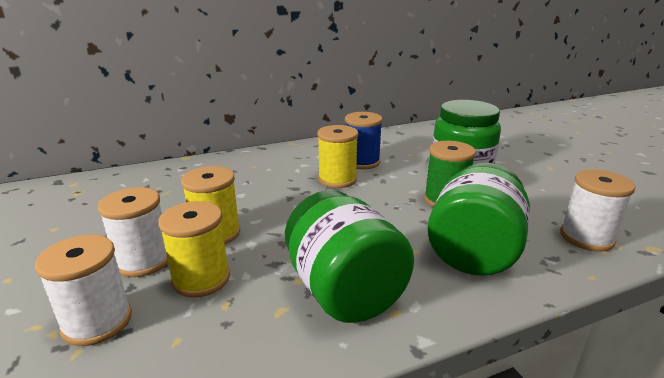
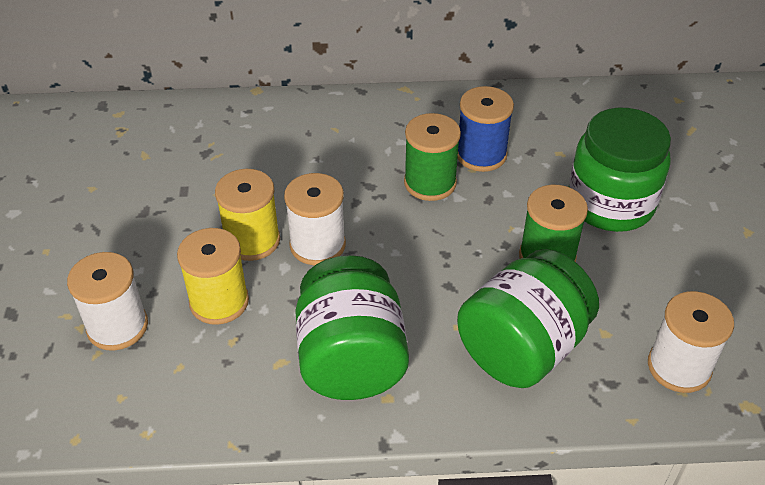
camera: 20 degrees right, 20 degrees up
(143, 261) = (170, 261): white spool -> white spool (317, 245)
(337, 179) = (430, 183): yellow spool -> green spool

